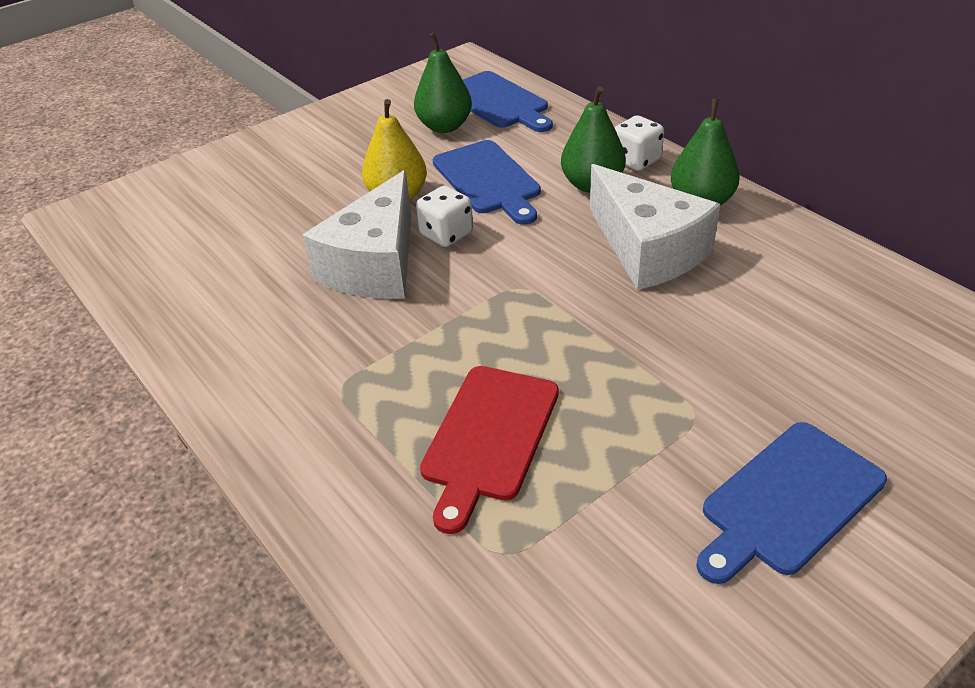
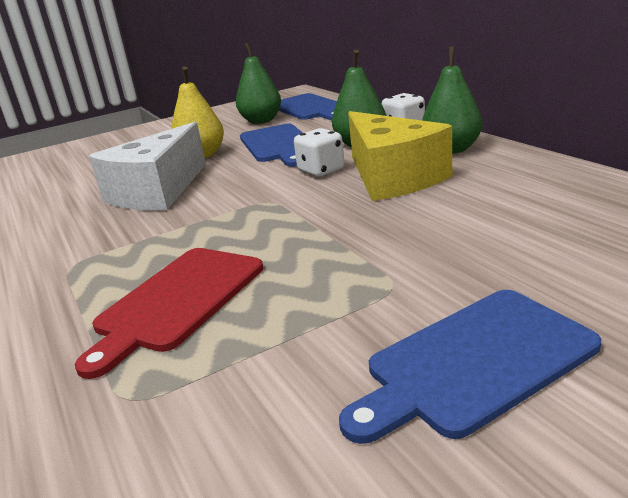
camera: 10 degrees right, 15 degrees down
(446, 234) = (226, 173): white dice -> white dice (321, 171)
(647, 250) = (392, 177): white cheese -> yellow cheese

